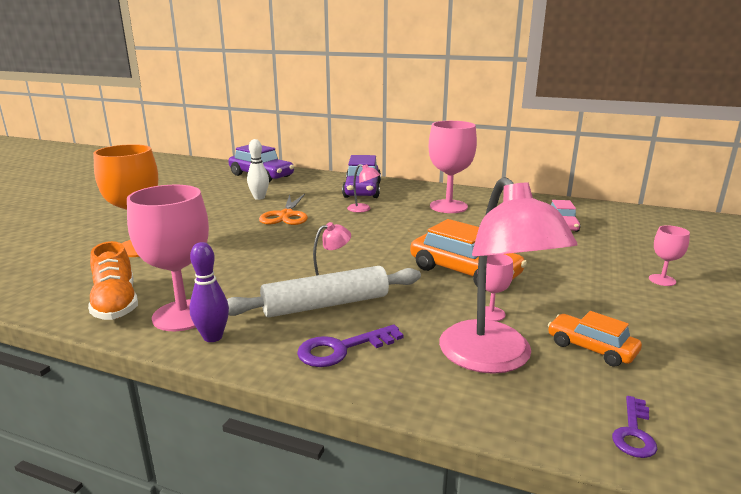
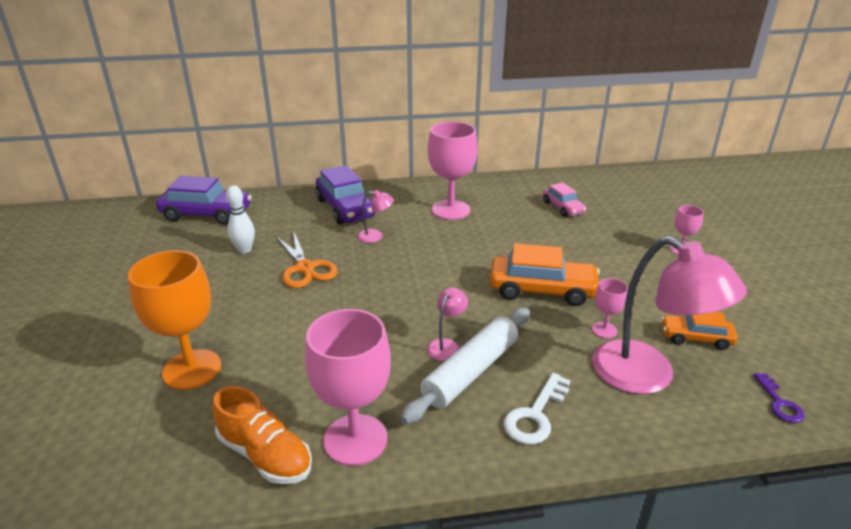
camera: 30 degrees left, 10 degrees up
(213, 337) = (415, 452): purple bowling pin -> none
(342, 349) = (535, 415): purple key -> white key

